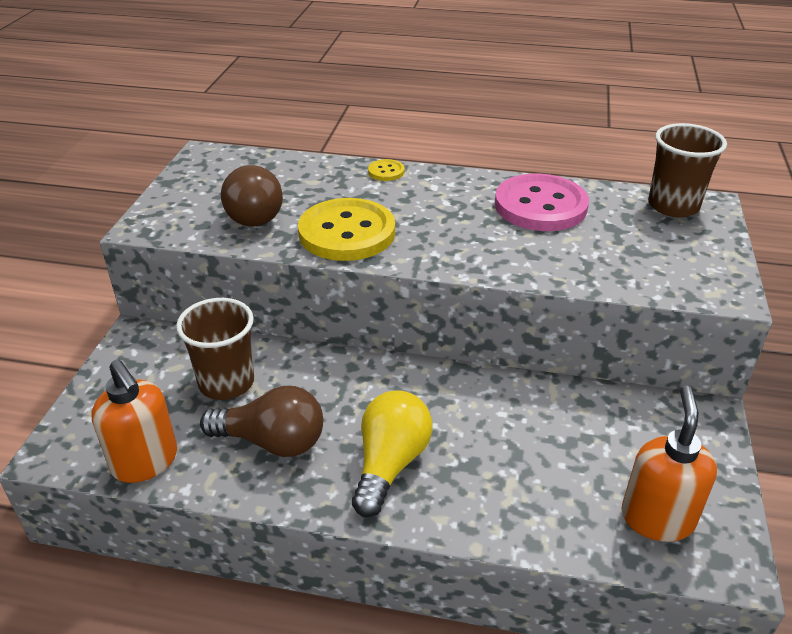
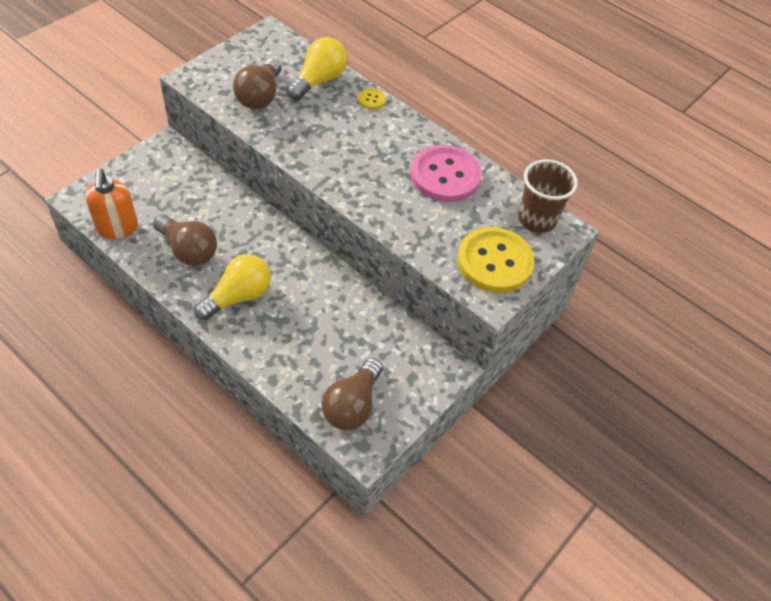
camera: 25 degrees right, 15 degrees up
(226, 383) = (192, 201): brown cup -> none
(308, 175) = (319, 80): none -> yellow light bulb
(347, 233) = (302, 138): yellow button -> yellow button (494, 262)
(657, 518) = (352, 405): orange soap dispenser -> brown light bulb

